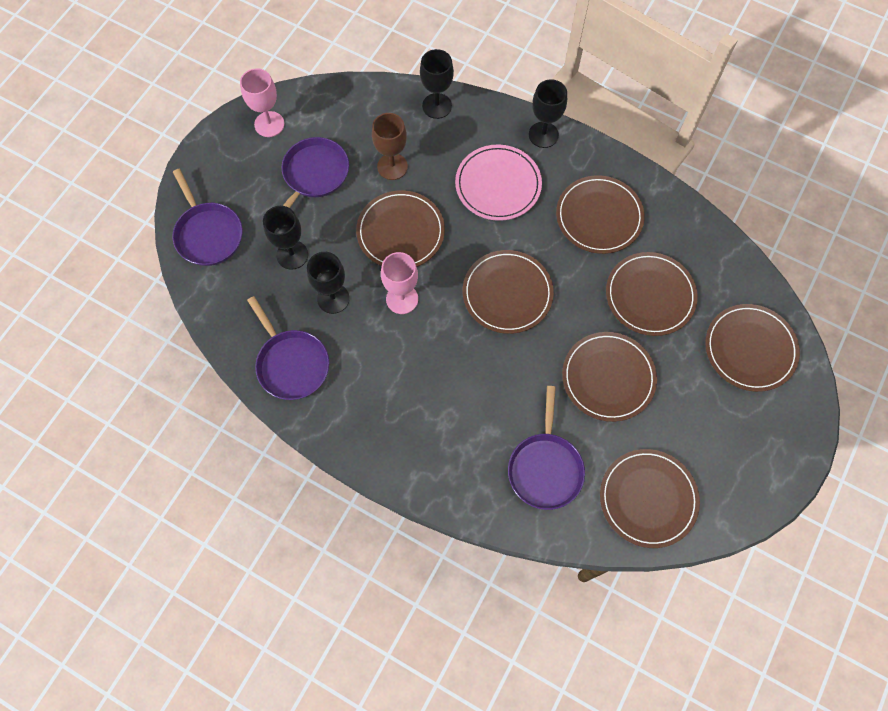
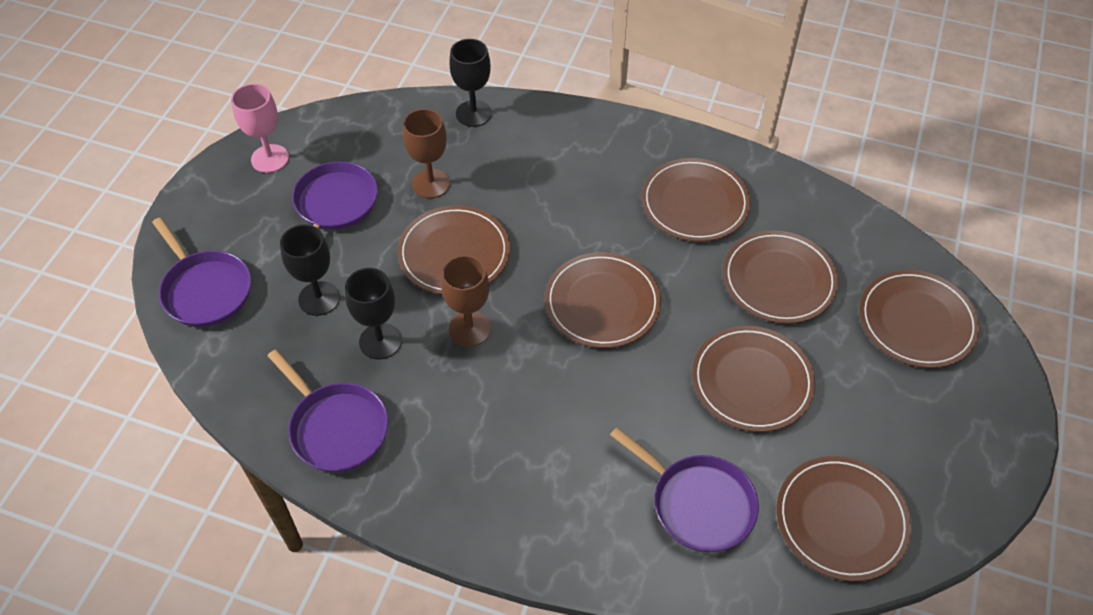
camera: 10 degrees left, 15 degrees down
(402, 299) = (469, 329): pink goblet -> brown goblet
(498, 185) = (564, 186): pink plate -> none
(543, 135) = (607, 127): black goblet -> none
(545, 468) = (698, 504): purple pan -> purple pan turned 45 degrees counterclockwise

